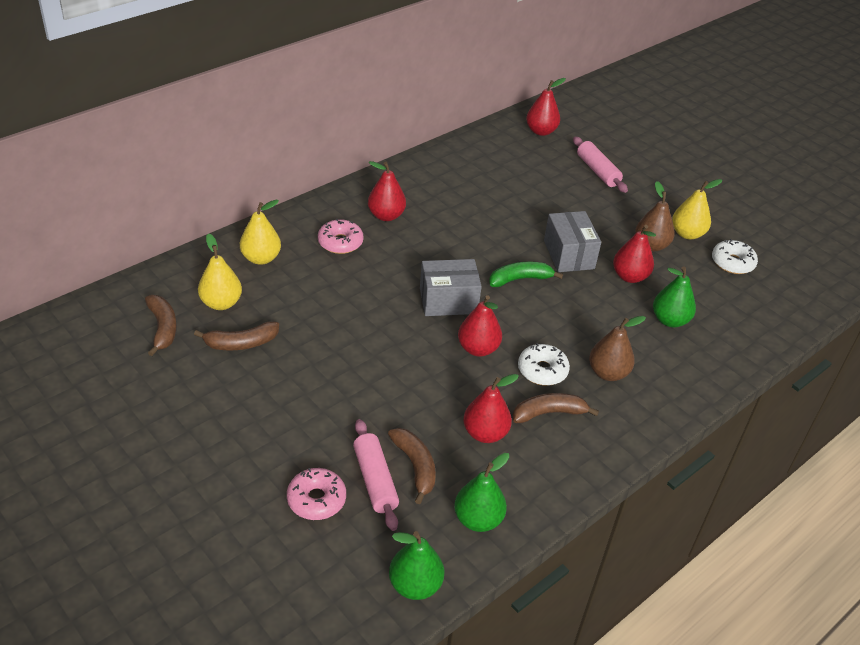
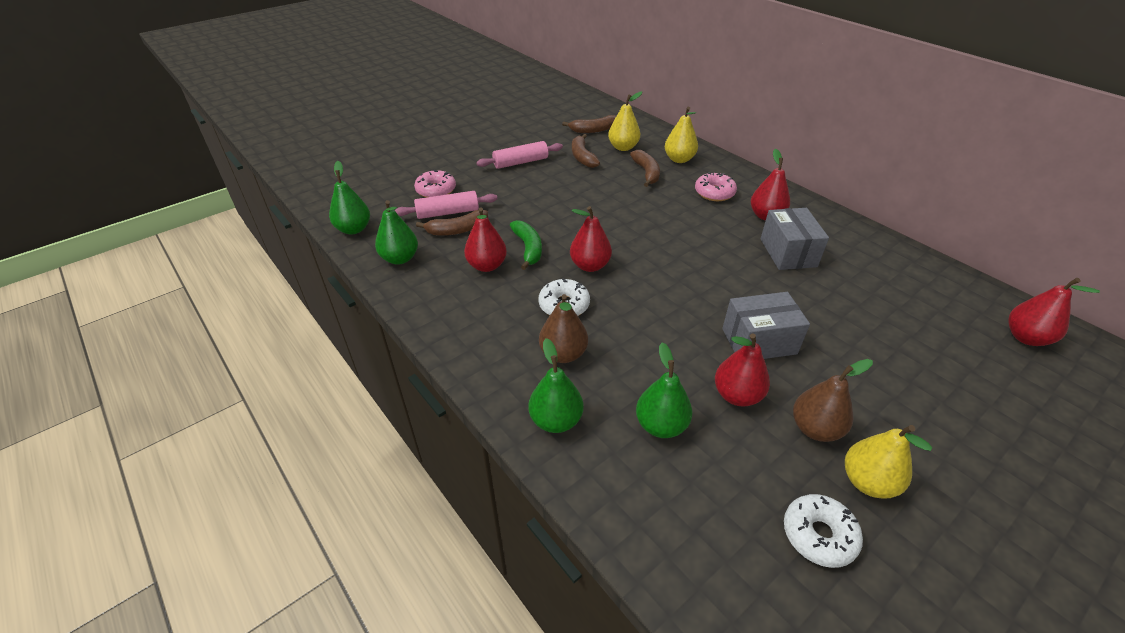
camera: 95 degrees right, 0 degrees up
(448, 301) = (652, 250): grey box -> grey box (788, 253)
(520, 279) = (699, 298): green banana -> green banana (528, 248)
(549, 413) = (508, 305): brown banana -> brown banana (646, 173)
(597, 171) = (968, 390): pink rolling pin -> pink rolling pin (520, 162)
(682, 379) = (556, 420): none -> green pear

